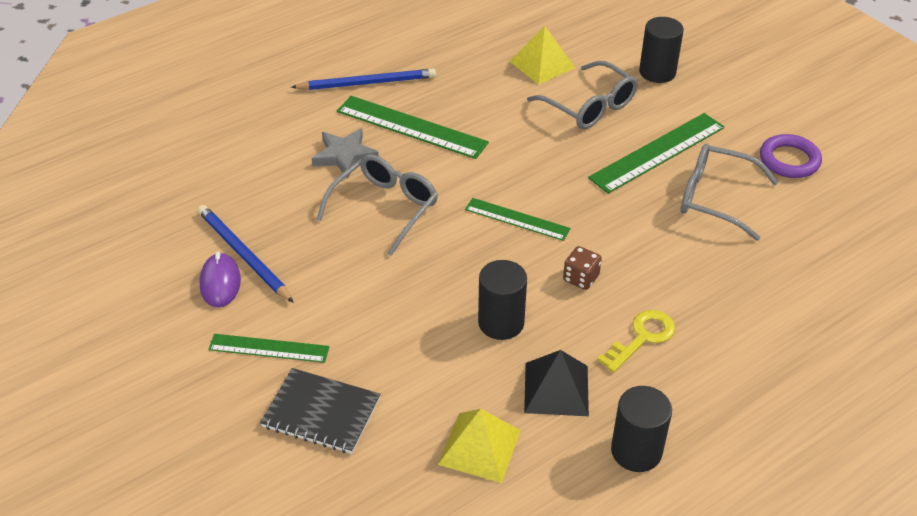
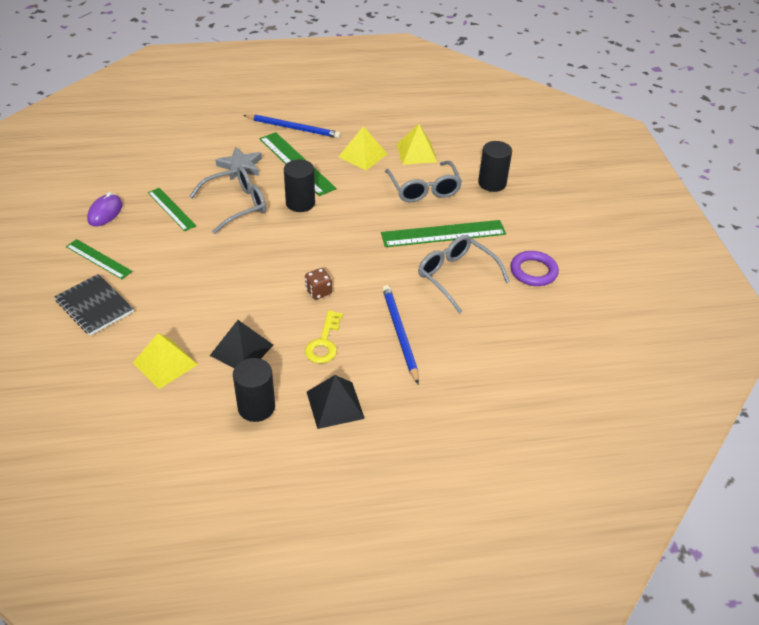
camera: 25 degrees right, 0 degrees up
(243, 255) = (131, 202): blue pencil -> blue pencil (399, 333)
(482, 89) = (362, 155): none -> yellow pyramid
(501, 323) = (244, 298): black cylinder -> black cylinder (300, 203)
(517, 219) = (311, 241): green ruler -> green ruler (171, 209)
(642, 338) = (324, 342): yellow key -> yellow key turned 120 degrees clockwise
(720, 407) = (335, 405): none -> black pyramid

